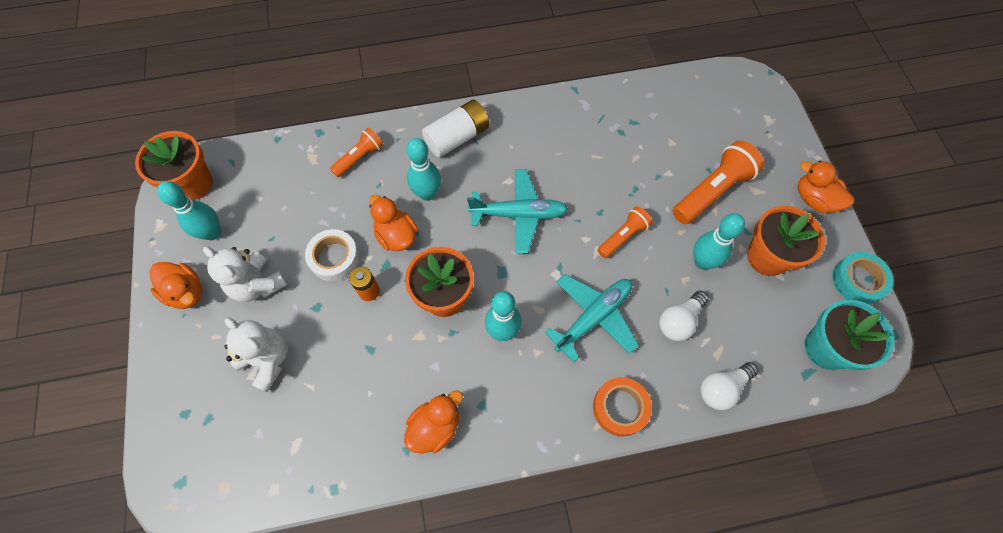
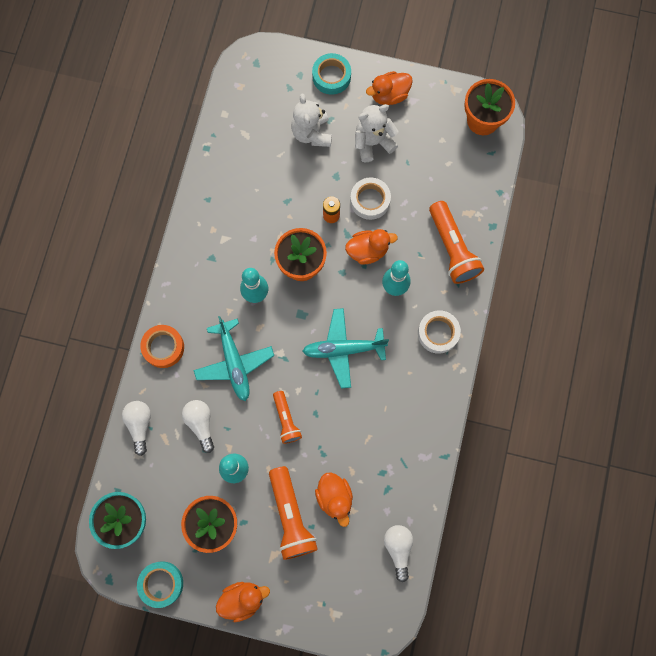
camera: 115 degrees right, 10 degrees up
(177, 371) = (331, 76): none -> turquoise tape
(212, 233) = (431, 123): turquoise bowling pin -> none
(267, 360) = (312, 133): white teddy bear -> white teddy bear turned 105 degrees clockwise
(359, 157) = (452, 248): orange flashlight -> orange flashlight, size x1.68
(435, 426) = (213, 222): orange duck -> orange duck (334, 497)
(457, 137) = (438, 333): white battery -> white tape
(519, 214) = (343, 349): turquoise plane -> turquoise plane turned 60 degrees clockwise
(679, 93) = (398, 549): none -> white light bulb

